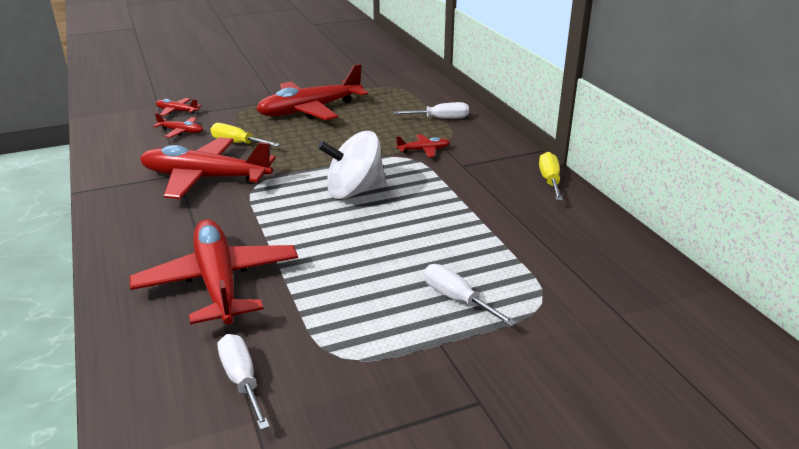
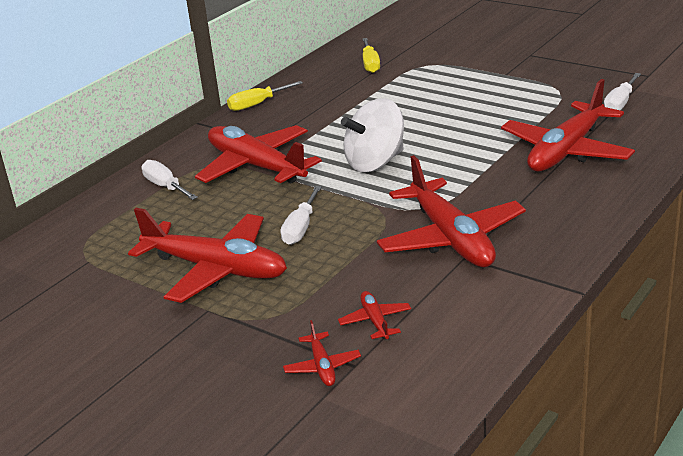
camera: 120 degrees left, 0 degrees up
(237, 143) = (358, 265): yellow screwdriver -> yellow screwdriver (370, 64)
(354, 191) = (375, 162): white spinning top -> white spinning top turned 105 degrees clockwise
(424, 150) = (256, 166): red plane -> red plane, size x2.34
(457, 299) = (459, 83): white screwdriver -> white screwdriver (300, 228)

